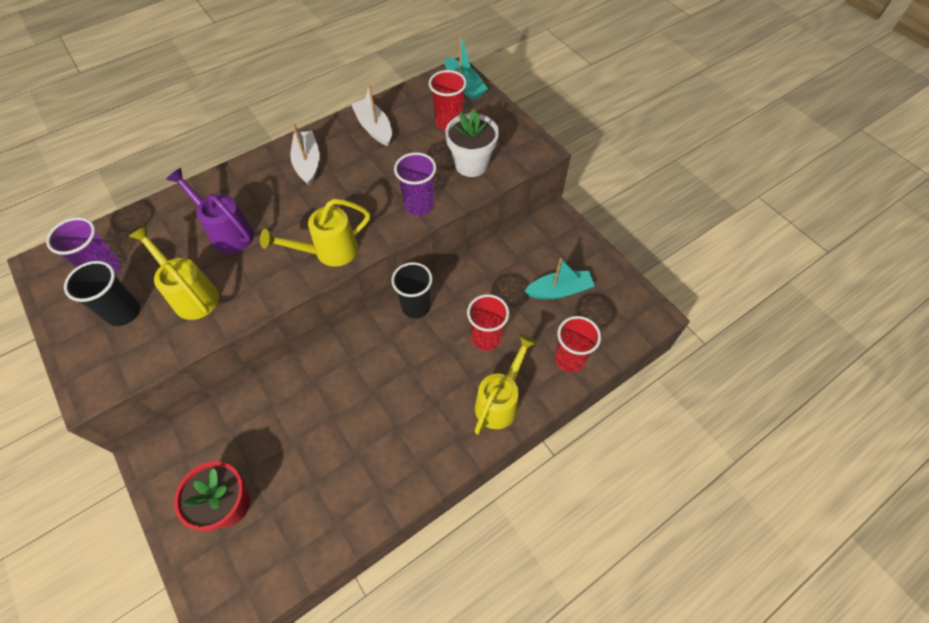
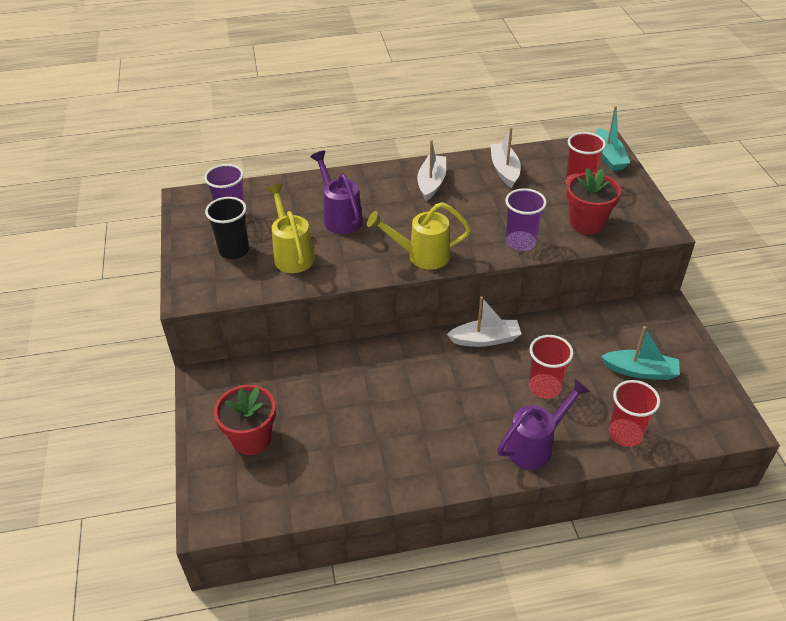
camera: 25 degrees right, 15 degrees down
(416, 306) = (485, 339): black cup -> white boat
(471, 164) = (587, 223): white flower pot -> red flower pot
(500, 401) = (536, 445): yellow watering can -> purple watering can

